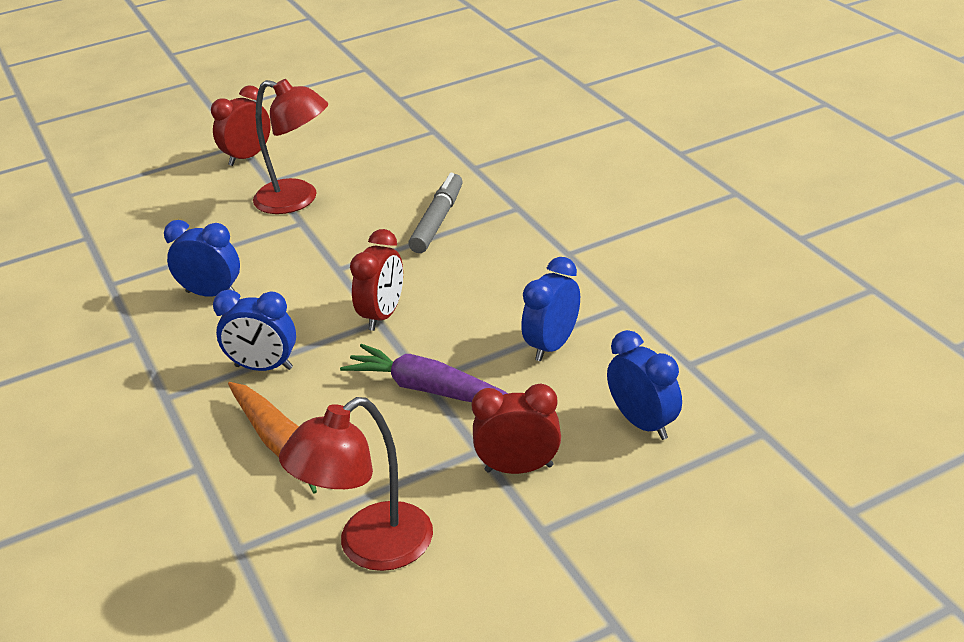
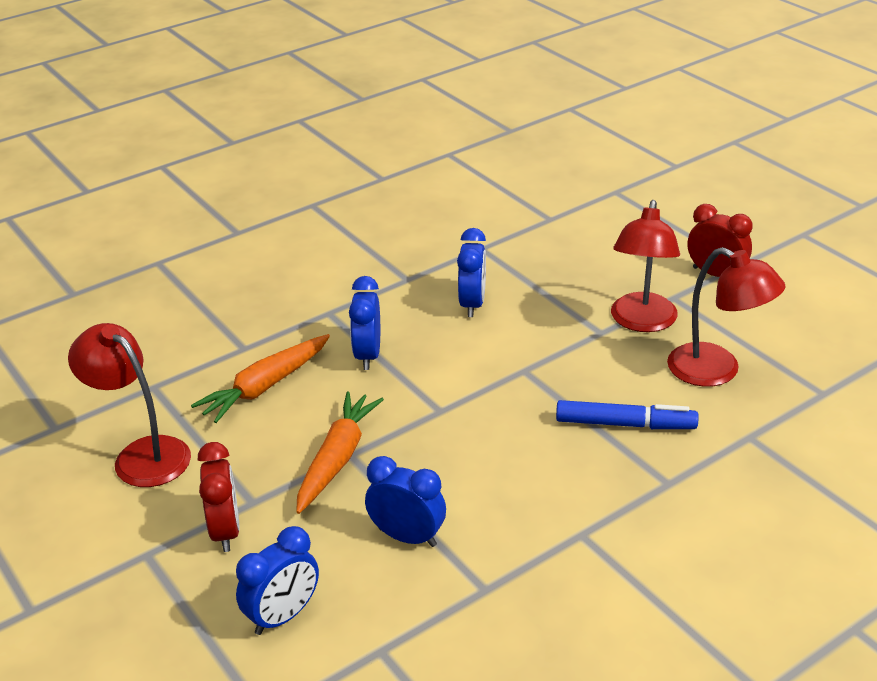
camera: 80 degrees right, 0 degrees up
(383, 315) = (449, 412): red clock -> none
(386, 171) = (717, 371): none -> red lamp
(429, 389) = (337, 459): purple carrot -> orange carrot
(437, 221) = (625, 424): grey marker -> blue marker

